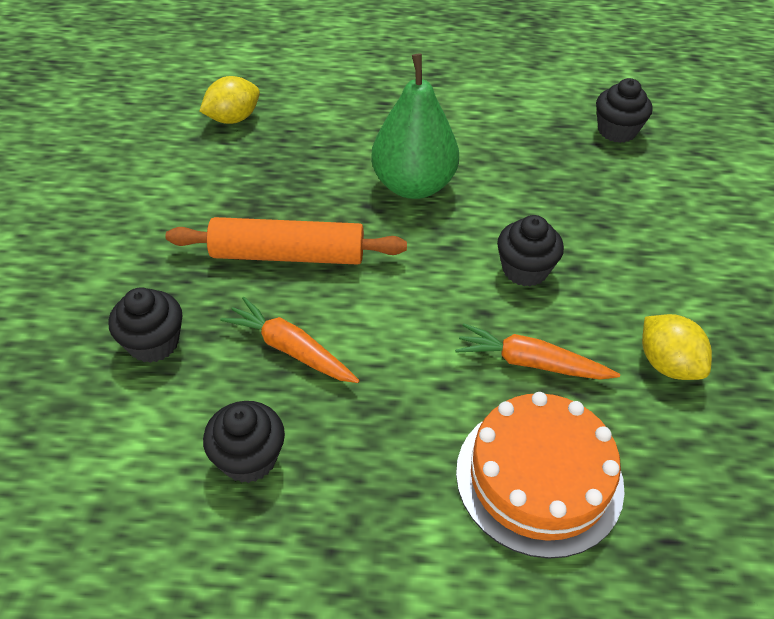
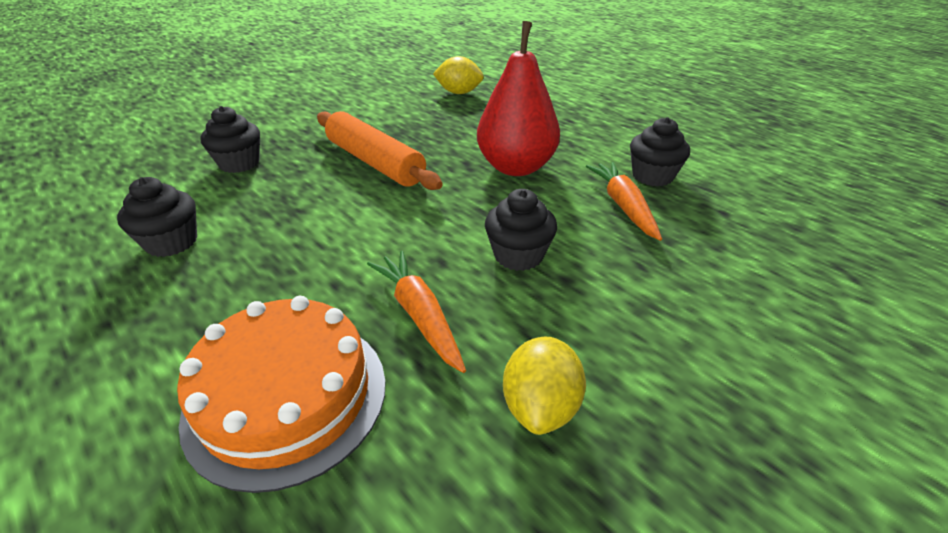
camera: 45 degrees right, 10 degrees down
(290, 349) = (291, 205): orange carrot -> orange carrot (623, 206)
(413, 185) = (516, 167): green pear -> red pear
(617, 131) = (760, 213): black cupcake -> black cupcake (652, 176)

